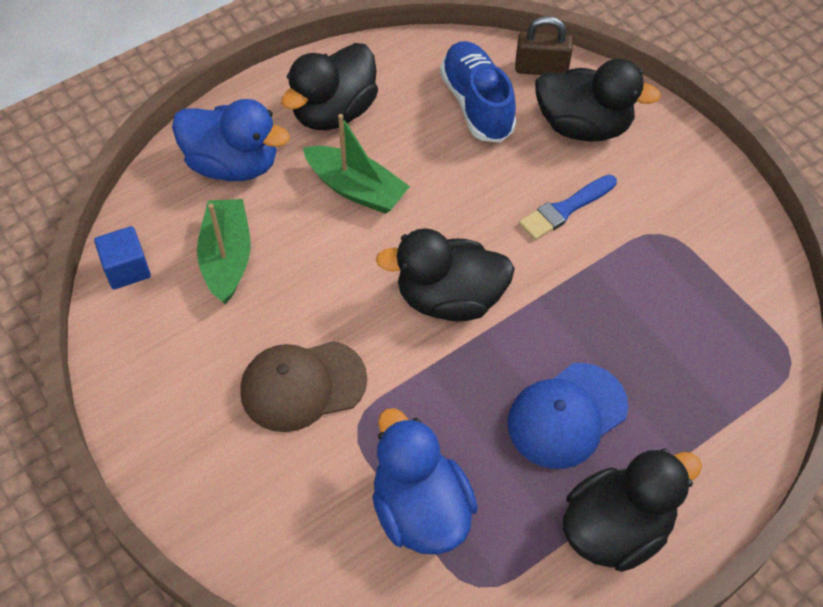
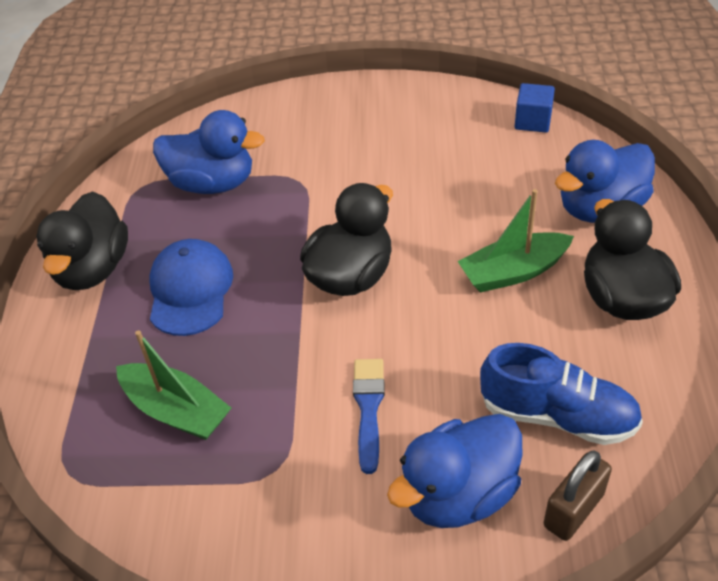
camera: 130 degrees right, 10 degrees down
(227, 258) = (501, 171): green boat -> green boat (176, 411)
(302, 385) = (355, 168): brown cap -> none
(583, 126) = (458, 494): black duck -> blue duck

